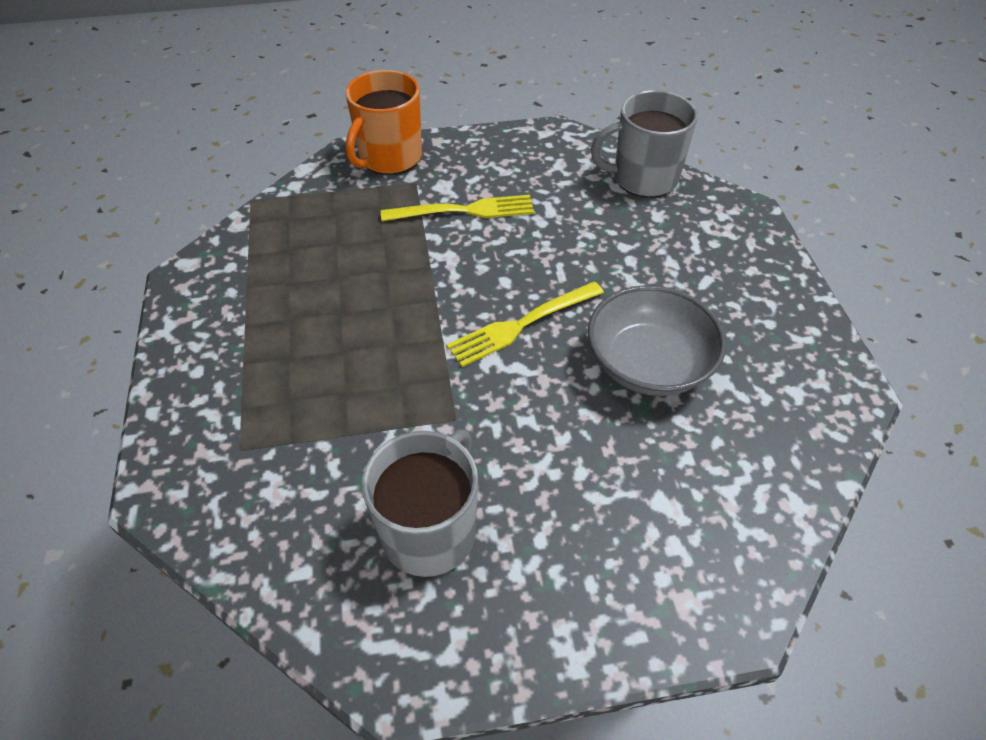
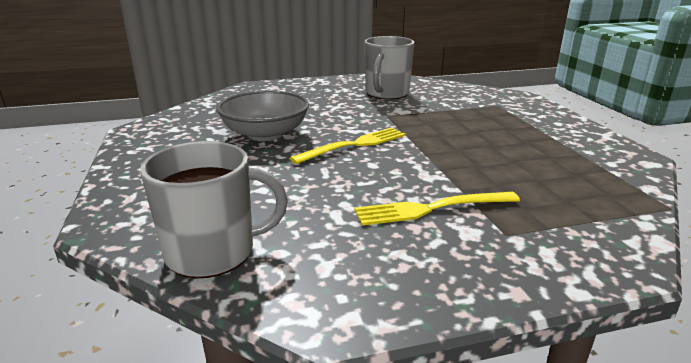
camera: 175 degrees right, 25 degrees down
(389, 157) = (566, 262): orange mug -> none

